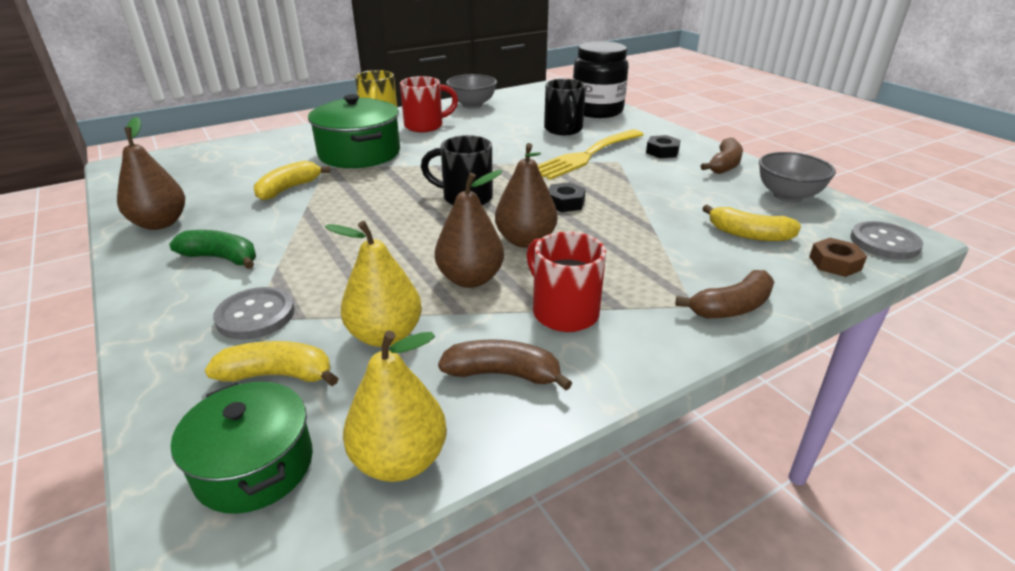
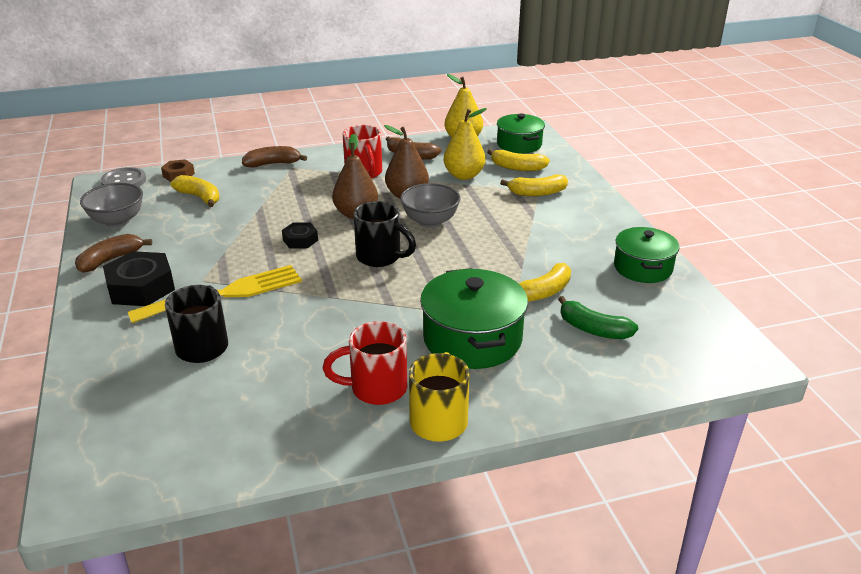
camera: 165 degrees left, 0 degrees up
(160, 223) = (643, 268): brown pear -> green pot
(221, 258) = (574, 230): green banana -> green banana (593, 329)
(255, 315) = (537, 193): grey button -> yellow banana
(472, 105) = (279, 443): grey bowl -> grey bowl (430, 221)
(597, 111) = (110, 387): black jar -> none
(662, 152) = (141, 287): black nut -> black nut, size x1.80

